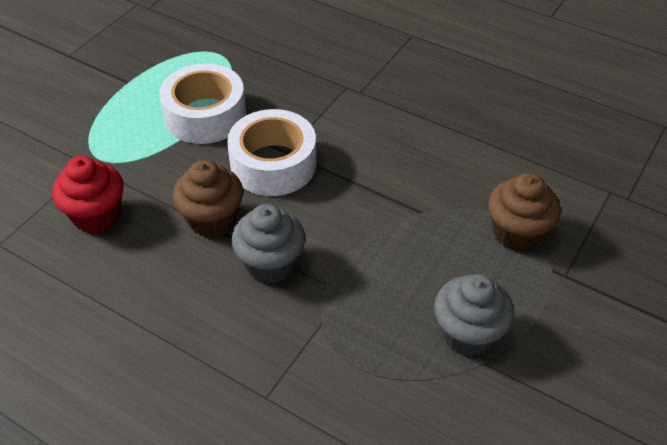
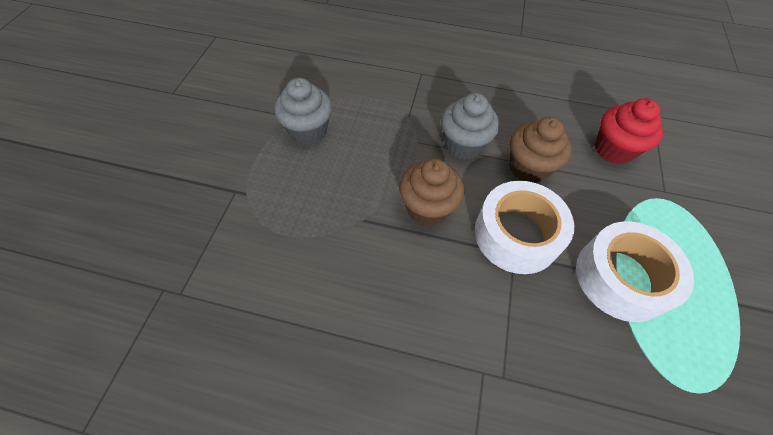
camera: 160 degrees right, 10 degrees up
(517, 233) = (276, 219): brown cupcake -> brown cupcake (427, 208)

